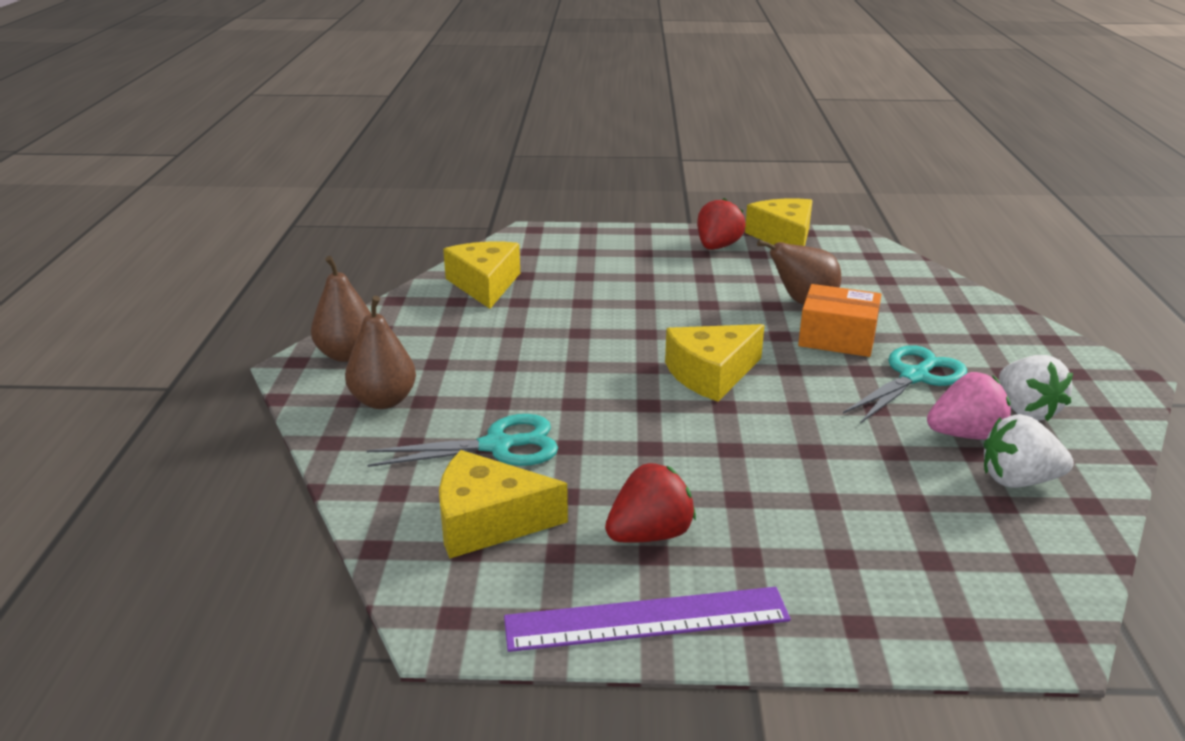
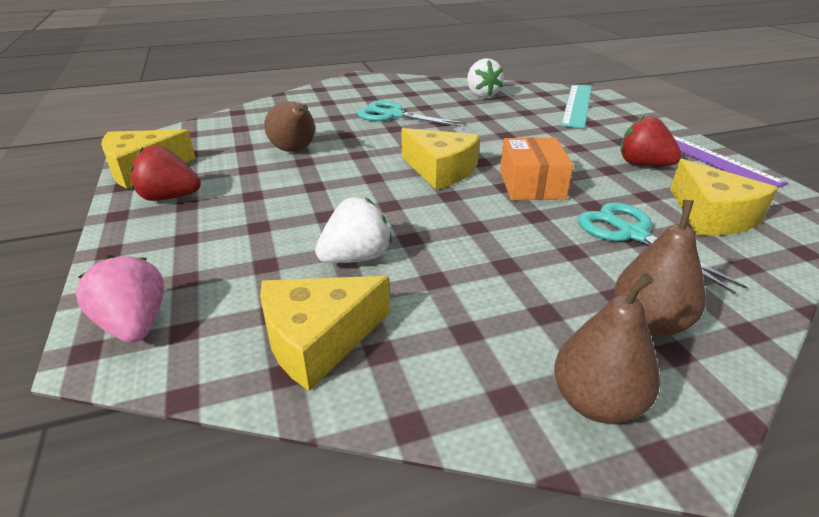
camera: 110 degrees left, 5 degrees up
(837, 338) = (352, 136): orange box -> orange box (531, 185)
(944, 578) = (577, 105): none -> turquoise ruler
(965, 435) = (450, 104): pink strawberry -> pink strawberry (134, 325)
(1026, 410) = (411, 93): white strawberry -> white strawberry (356, 258)

